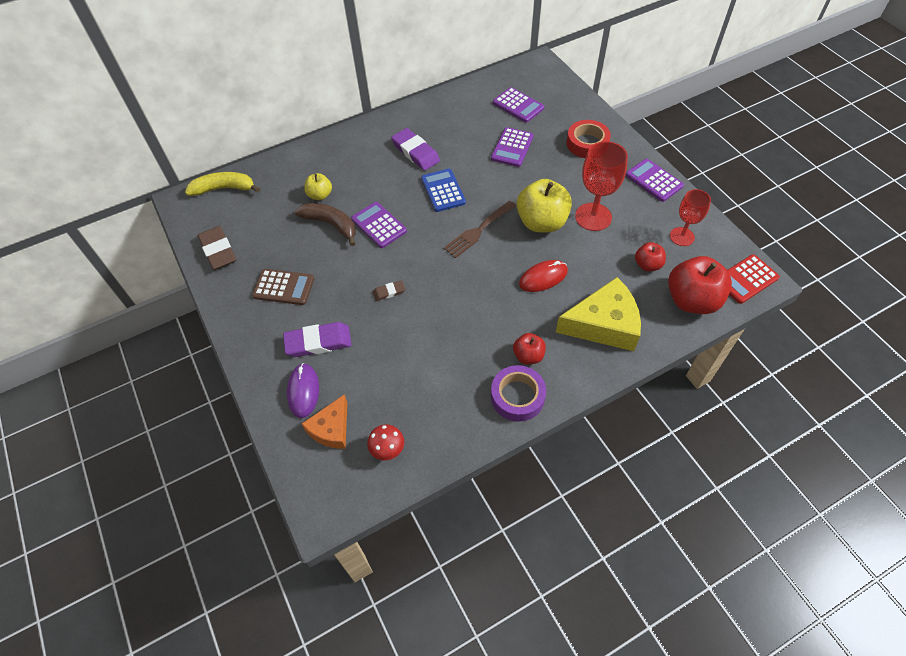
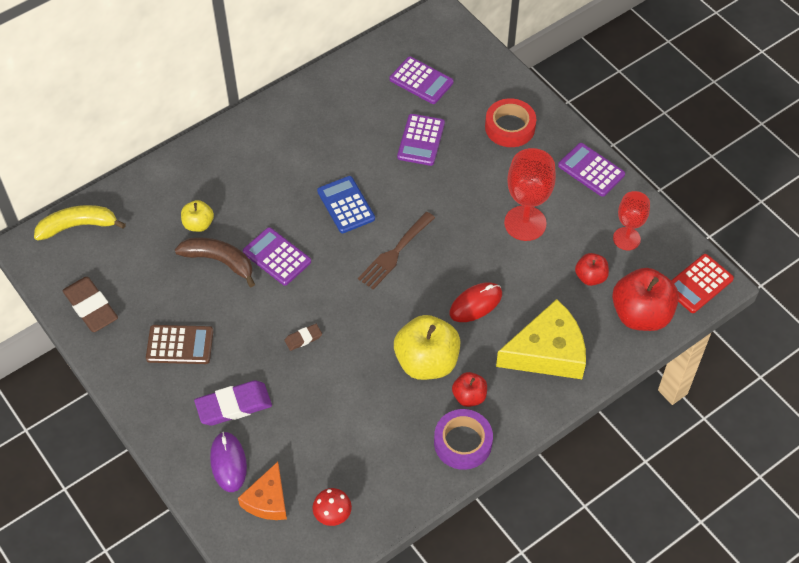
camera: 10 degrees left, 0 degrees up
(415, 152) = (305, 156): purple eraser -> none
(541, 222) = (467, 235): yellow apple -> yellow apple (426, 362)

